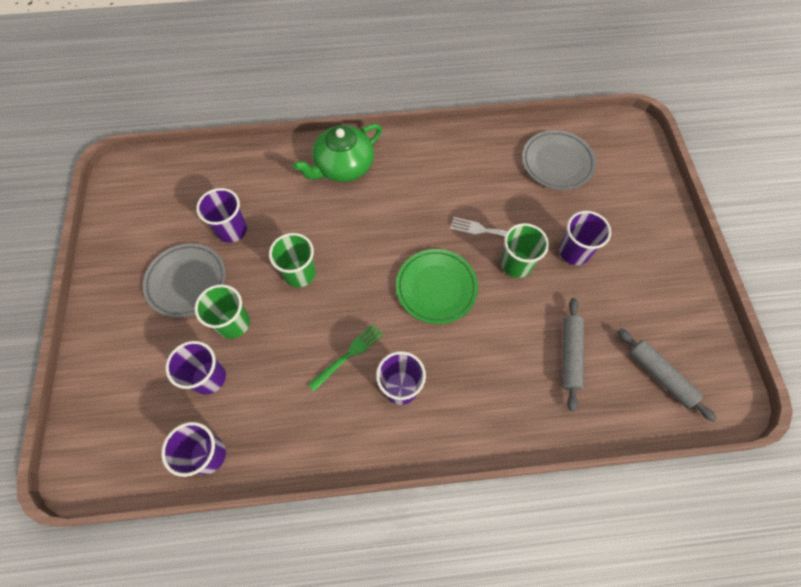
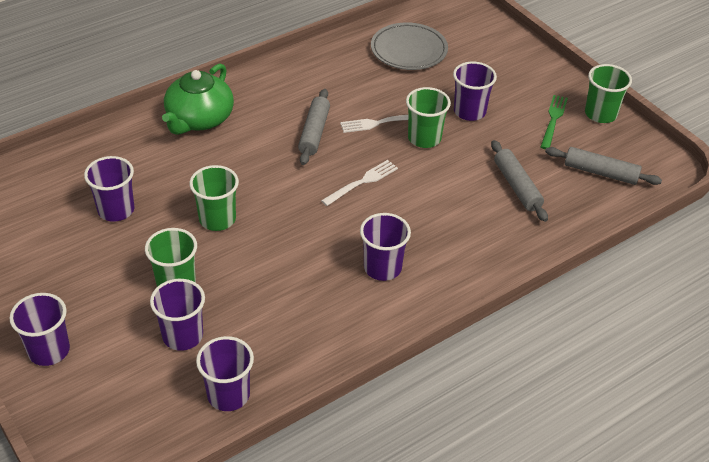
camera: 30 degrees left, 20 degrees down
(111, 342) = (49, 350): none -> purple cup
(187, 282) = (97, 269): grey plate -> none
(348, 355) = (314, 263): green fork -> green fork (553, 119)
(426, 218) = (314, 132): none -> grey rolling pin
(436, 288) = (362, 182): green plate -> white fork
(699, 307) = (600, 114): none -> green cup

